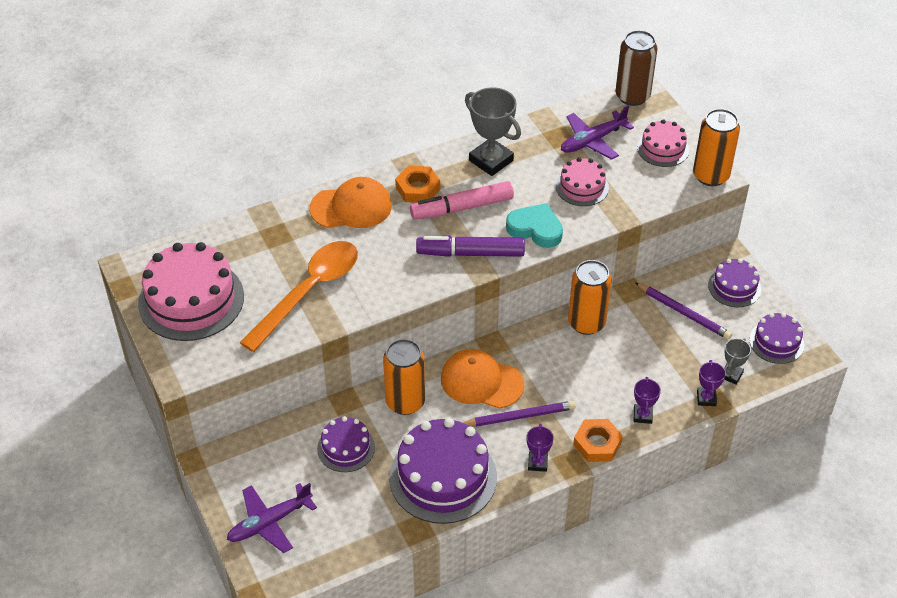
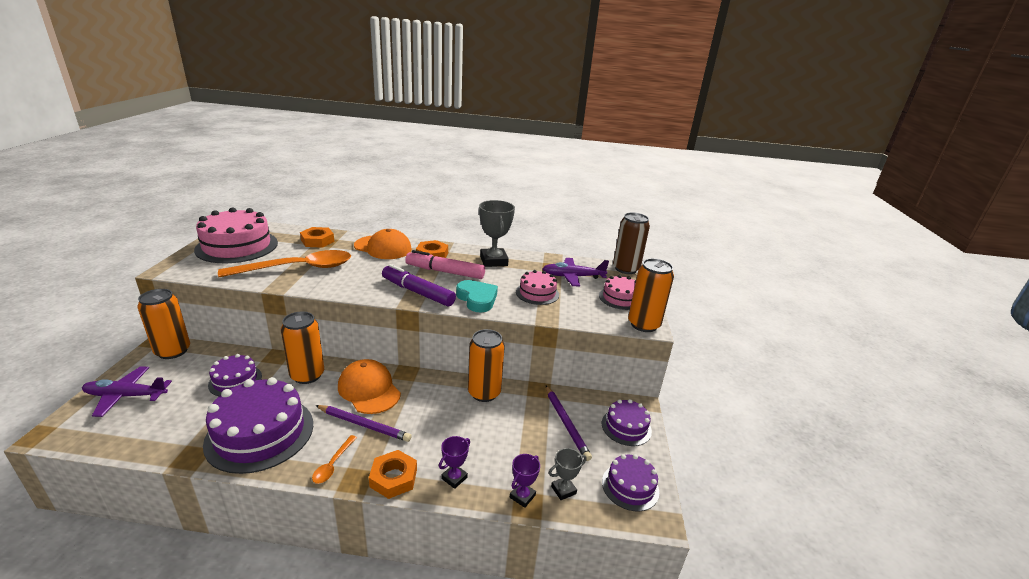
camera: 30 degrees right, 20 degrees down
(233, 458) = (173, 351): none -> orange can
(265, 239) = (317, 241): none -> orange nut
(537, 463) = (333, 464): purple trophy -> orange spoon

